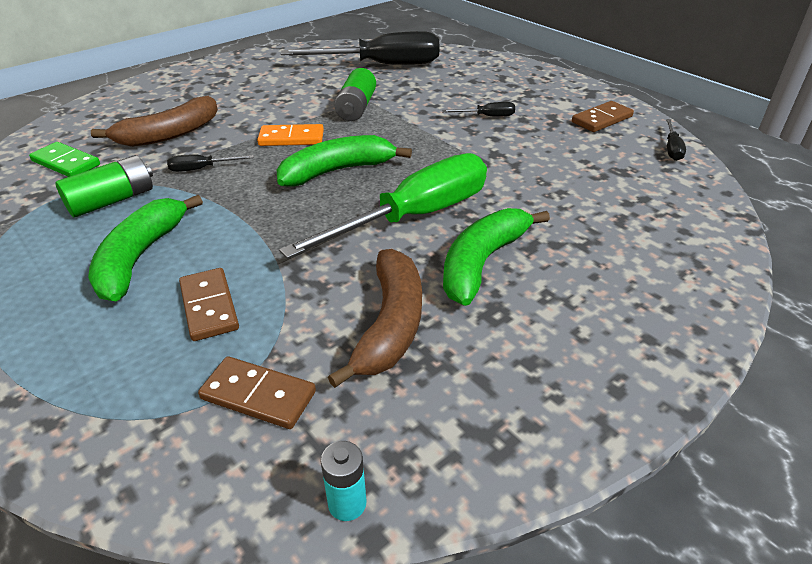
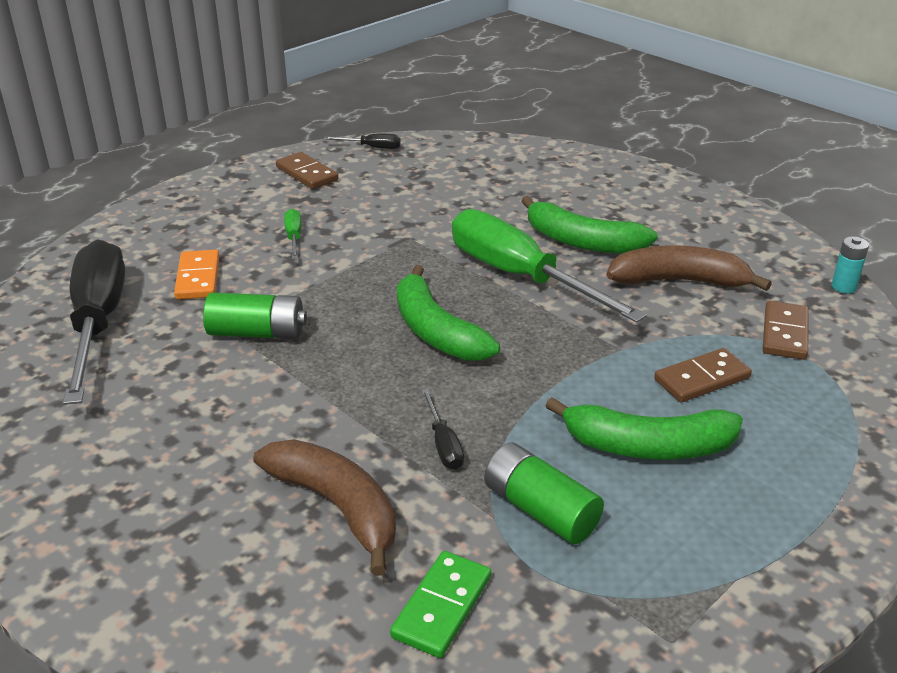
camera: 95 degrees left, 5 degrees down
(291, 138) = (351, 378): orange domino -> orange domino (198, 278)
(487, 116) = (294, 237): black screwdriver -> green screwdriver

